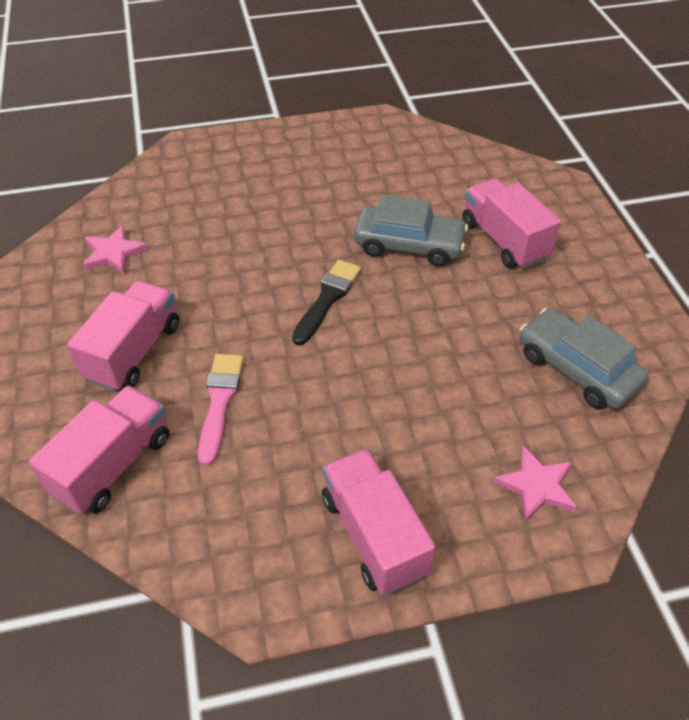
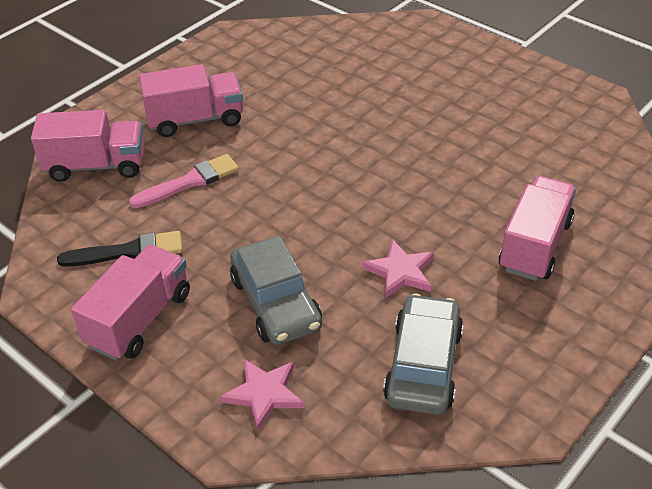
camera: 55 degrees right, 5 degrees down
(114, 253) = (275, 59): pink star -> pink star (400, 272)
(327, 299) = (343, 179): black brush -> black brush (128, 251)
(409, 245) = (457, 192): grey car -> grey car (276, 303)

